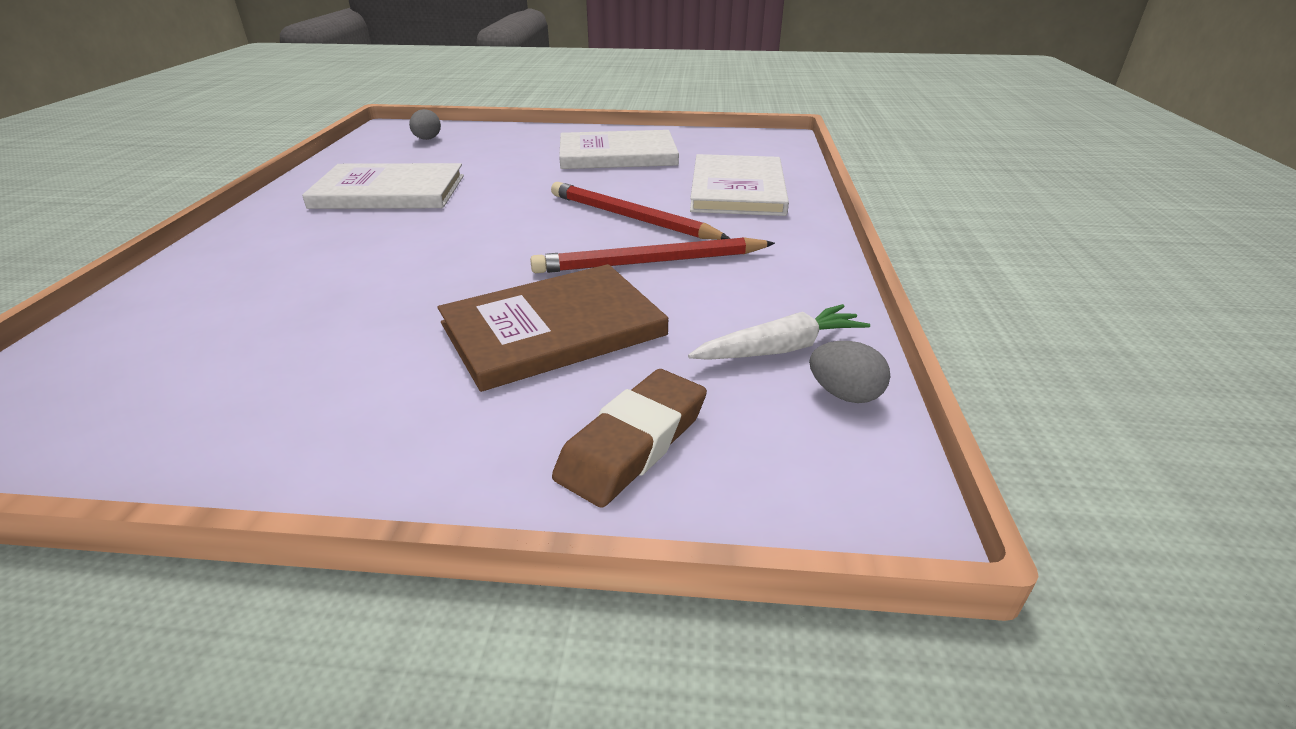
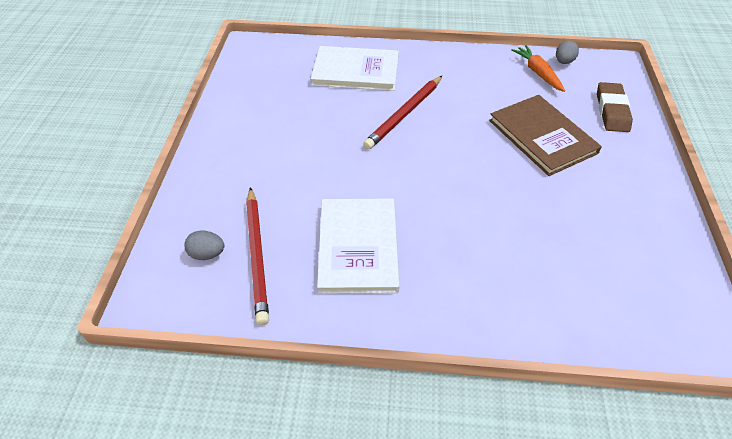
camera: 90 degrees left, 15 degrees up
(617, 154) = (278, 123): white book -> none
(633, 443) = (612, 111): brown eraser -> brown eraser turned 60 degrees clockwise
(651, 262) = (465, 106): red pencil -> red pencil (257, 255)
(779, 349) = (538, 73): white carrot -> orange carrot

